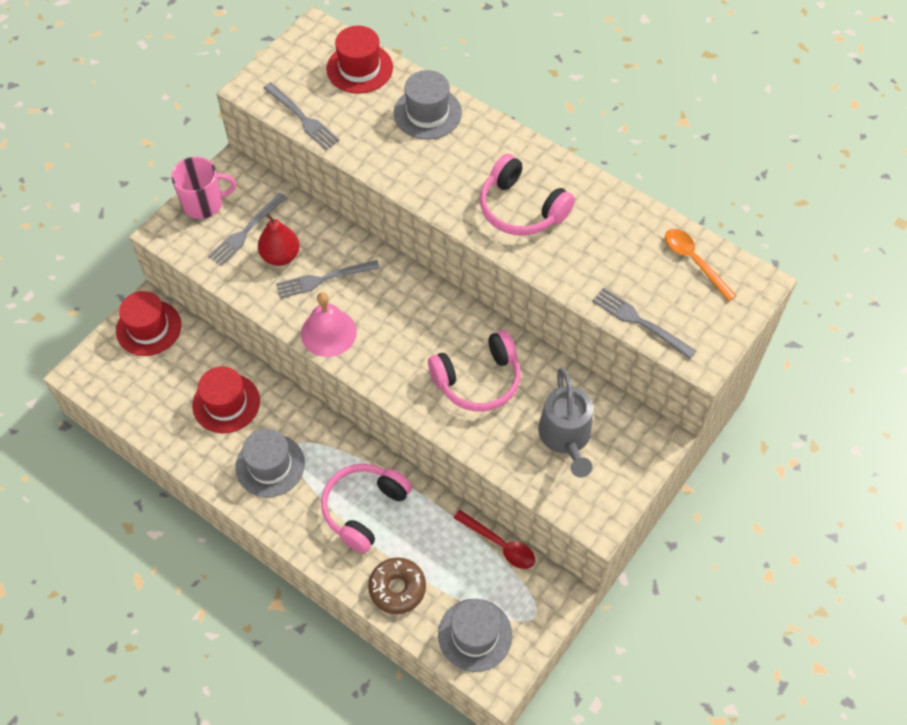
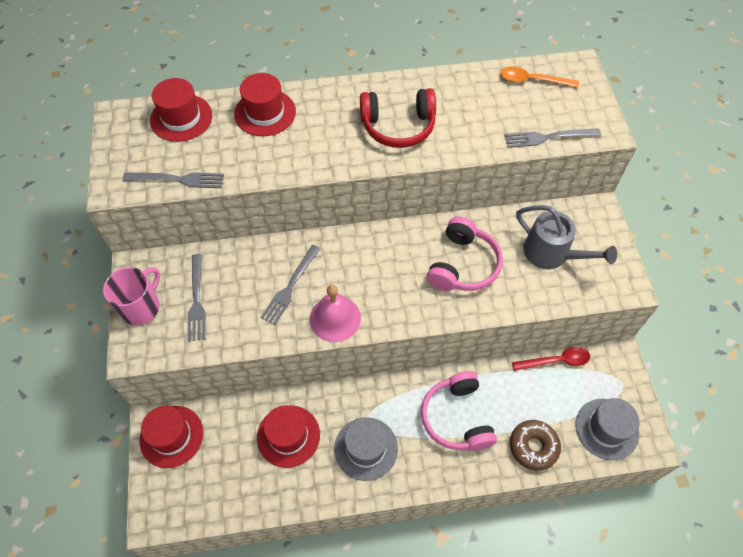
camera: 45 degrees left, 0 degrees up
(280, 256) = (242, 296): red pear -> none
(427, 113) = (265, 113): grey hat -> red hat
(521, 209) = (398, 126): pink headphones -> red headphones

